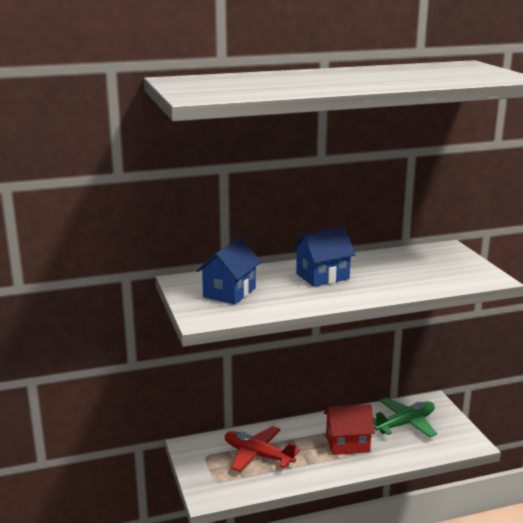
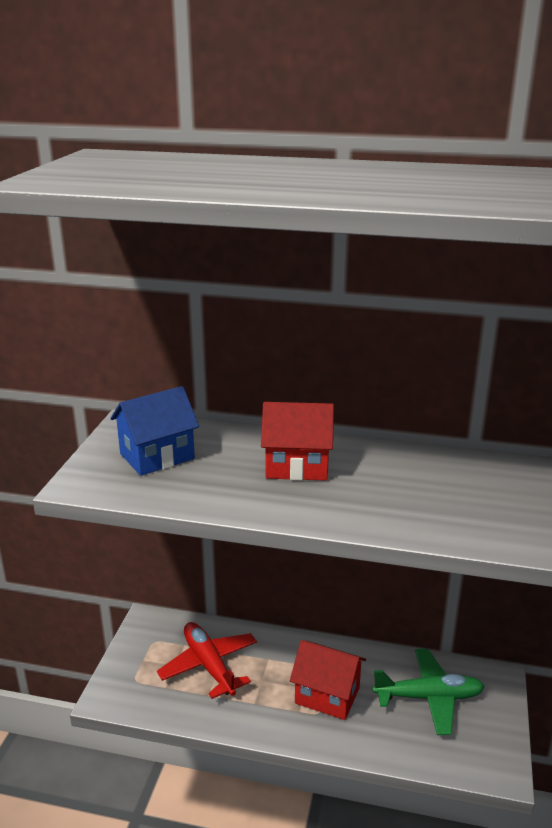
camera: 30 degrees right, 5 degrees up
(322, 276) = (297, 466): blue house -> red house

